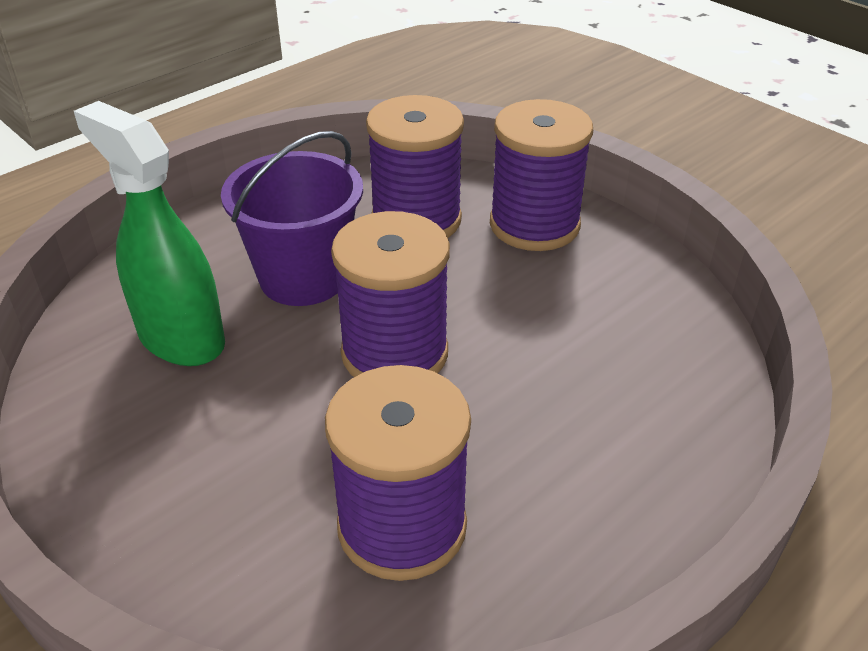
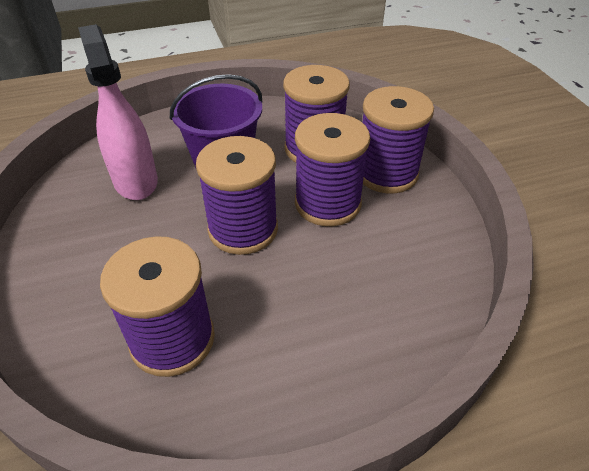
camera: 25 degrees right, 5 degrees up
(181, 338) = (135, 181): green spray bottle -> pink spray bottle
(485, 285) = (327, 203): none -> purple spool

